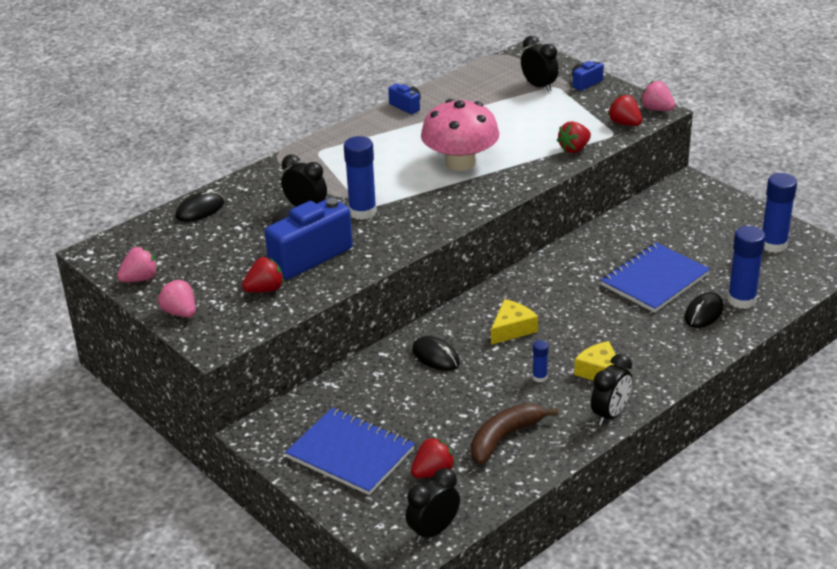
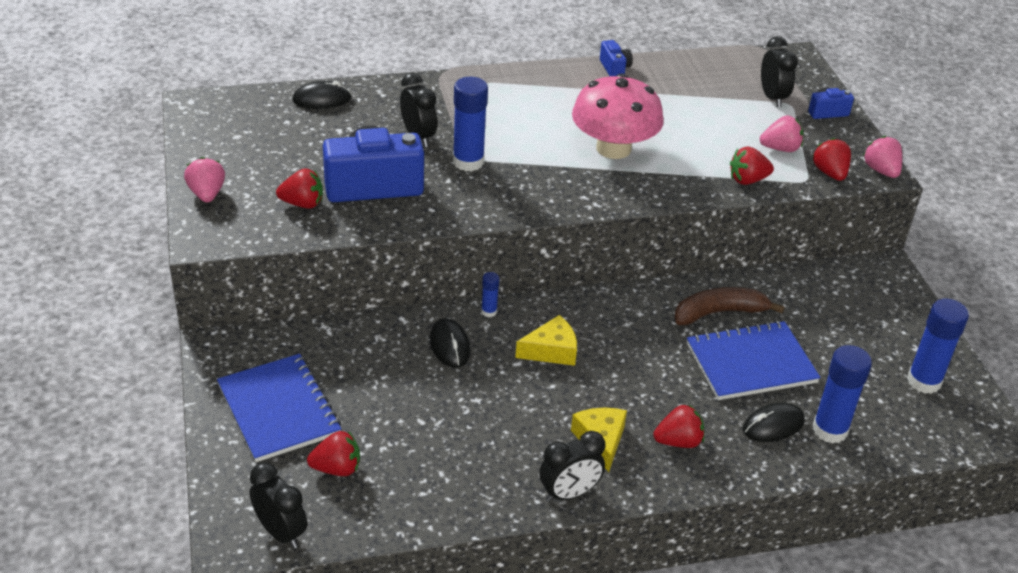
camera: 25 degrees right, 5 degrees up
(140, 279) = (206, 146): pink strawberry -> pink strawberry (780, 149)
(433, 531) = (281, 532): black clock -> black clock turned 60 degrees clockwise
(504, 438) = (438, 466): brown banana -> brown banana (719, 313)
(539, 377) = (532, 417): blue glue stick -> blue glue stick (489, 311)
(652, 350) = (678, 441): none -> red strawberry

